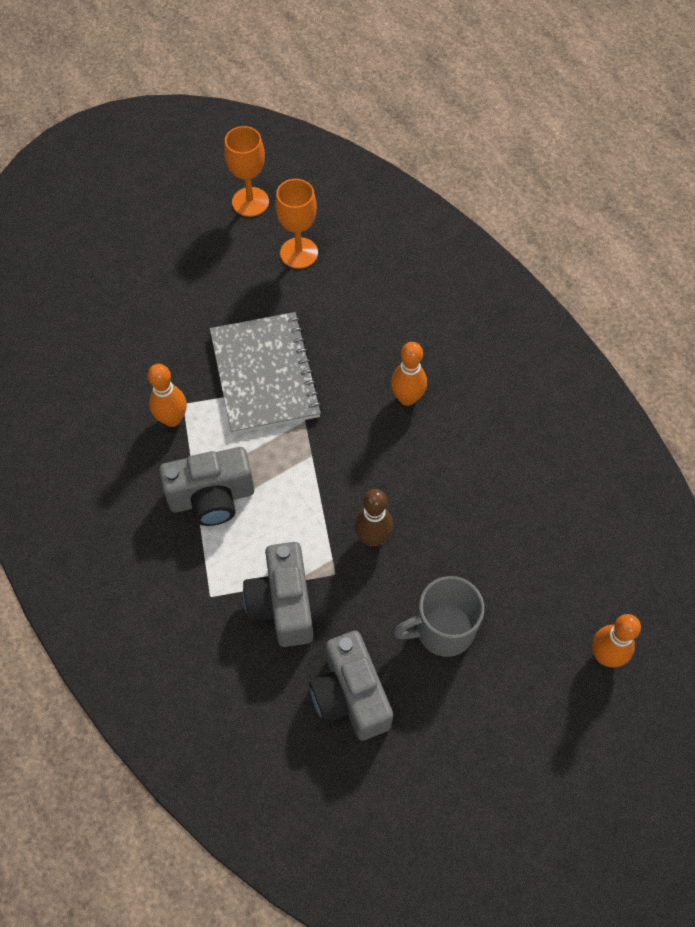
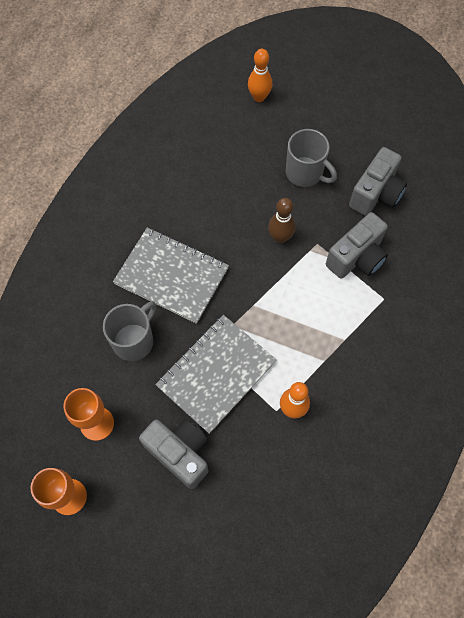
camera: 125 degrees left, 5 degrees up
(212, 498) = (326, 342): grey camera -> grey camera (180, 453)
(359, 325) = (134, 340): none -> grey mug
(407, 398) = (171, 276): orange bowling pin -> grey notebook

